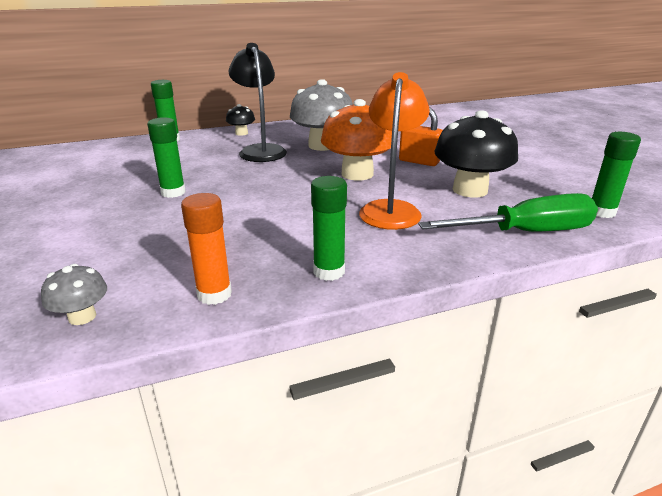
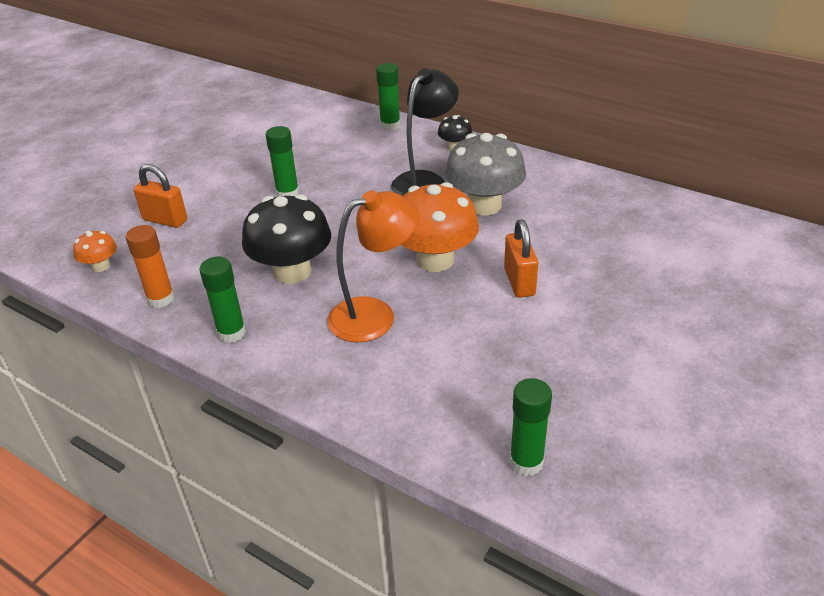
camera: 55 degrees right, 10 degrees up
(82, 316) = (101, 266): grey mushroom -> orange mushroom
(84, 255) = (165, 220): none -> orange padlock
(470, 190) = (479, 346): black mushroom -> black mushroom (292, 271)
(526, 232) = (410, 418): green screwdriver -> none

